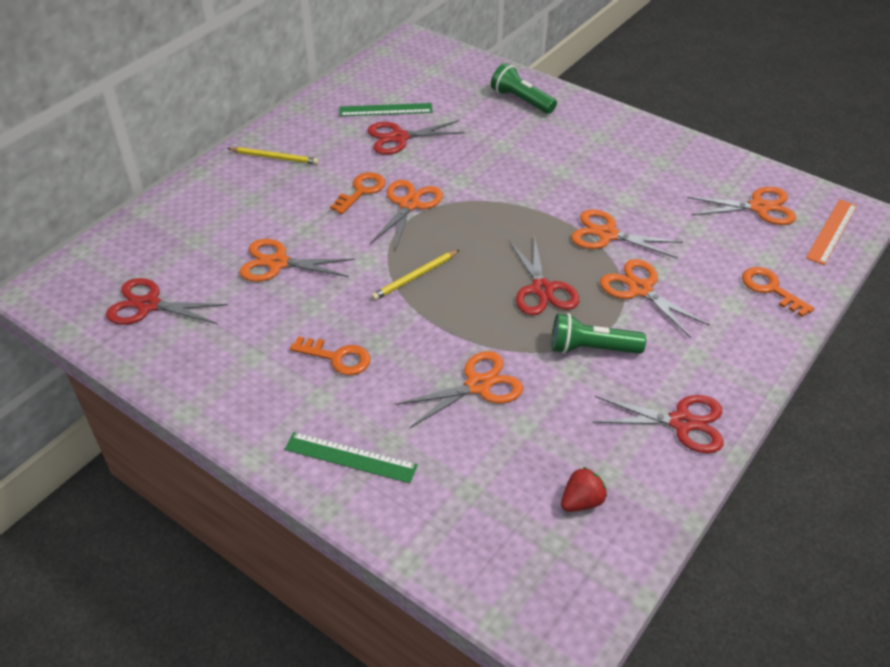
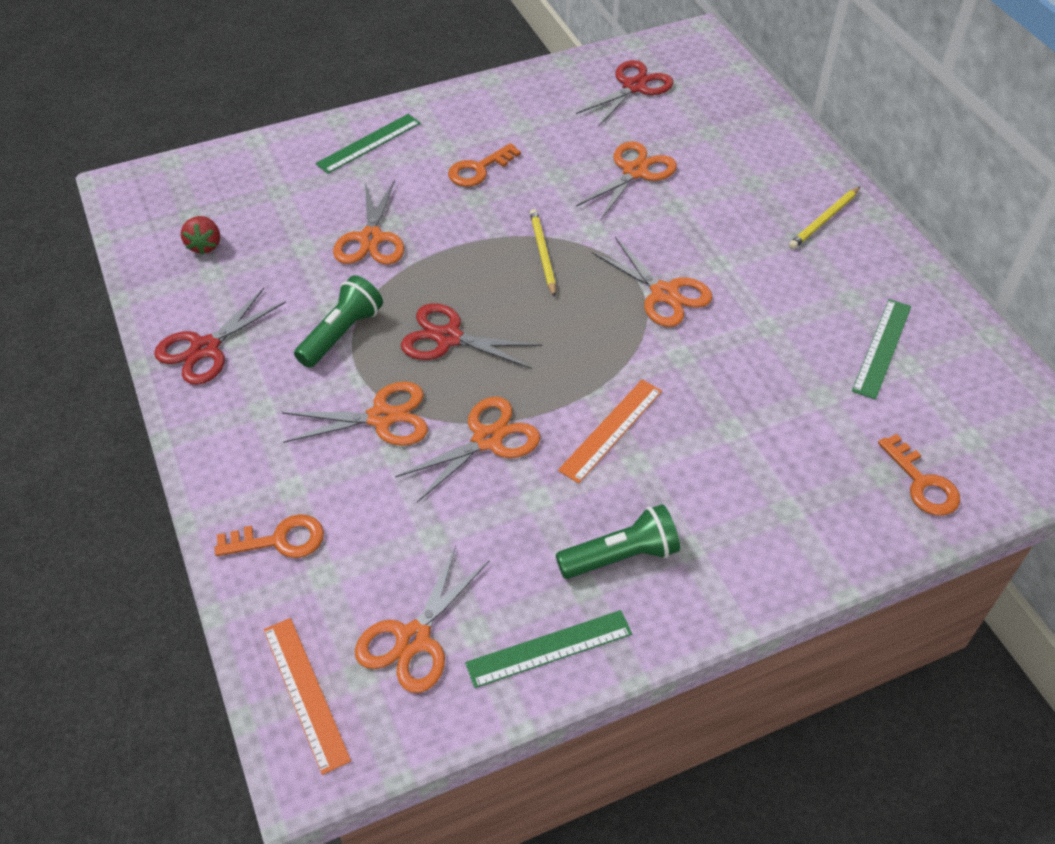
camera: 120 degrees right, 5 degrees up
(361, 191) = (715, 265): orange key -> orange key (922, 483)
(399, 137) = (807, 336): red scissors -> none
(521, 101) = (833, 504): green flashlight -> green flashlight (620, 556)
(548, 188) = (611, 430): none -> orange ruler
(708, 161) = (549, 649): none -> green ruler

